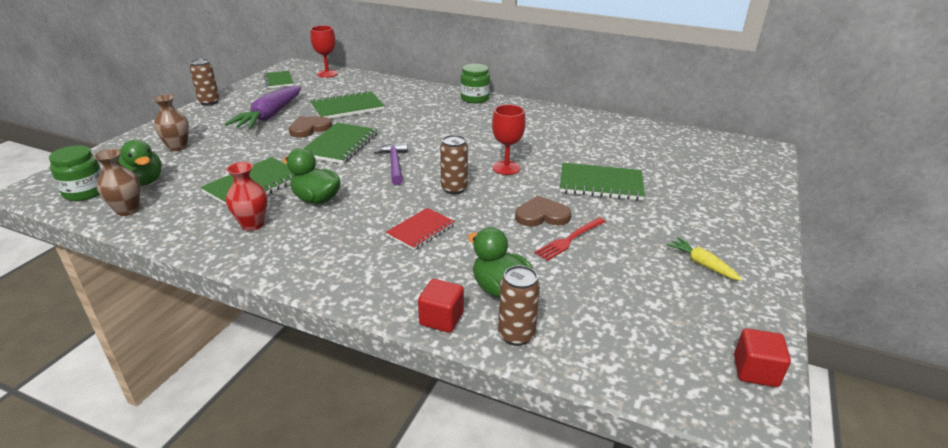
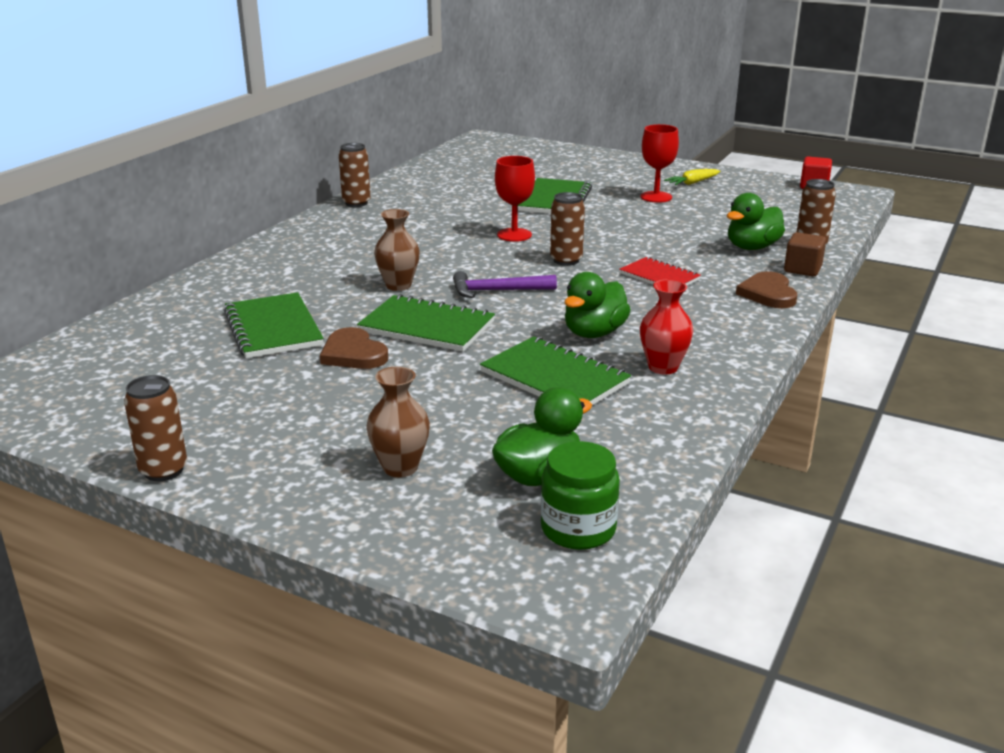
camera: 85 degrees left, 5 degrees down
(128, 210) = (637, 470): brown vase -> brown vase (398, 285)
(270, 116) = (280, 393): purple carrot -> none
(278, 81) = (74, 404): green notebook -> none
(327, 74) = (69, 356): red goblet -> red goblet (656, 197)
(441, 318) = (802, 269): red cube -> brown cube
(474, 98) = (283, 242): green jar -> none
(542, 215) = (621, 226): brown heart -> brown heart (768, 293)
(556, 112) = (356, 203): none -> brown can
(569, 240) = (665, 219): red fork -> none

